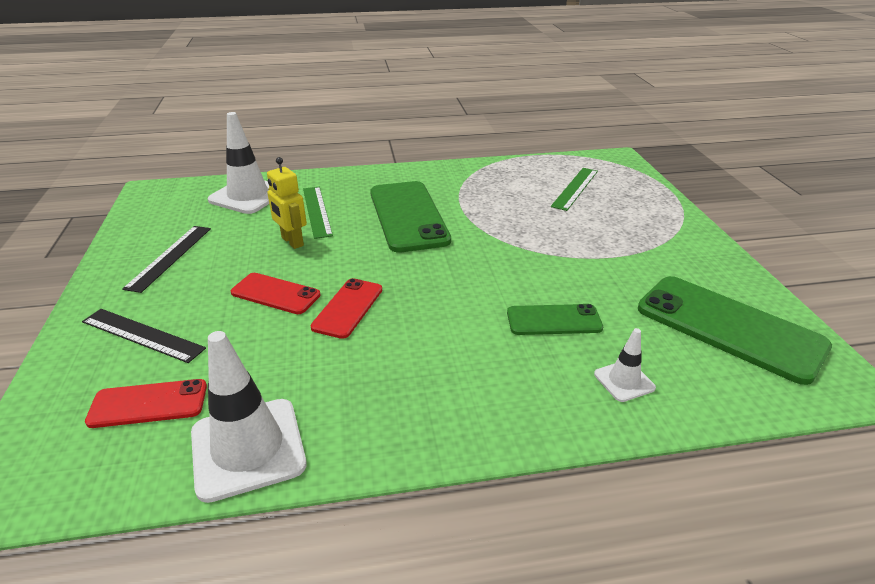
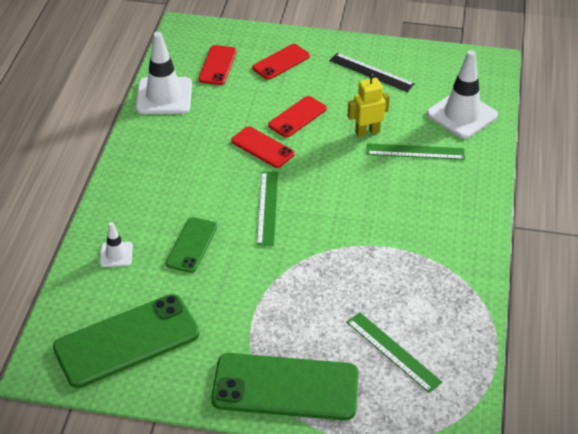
camera: 110 degrees right, 10 degrees up
(142, 335) = (281, 62): black ruler -> red phone
(408, 216) = (382, 206): green phone -> green phone (285, 387)
(454, 281) = (267, 207): none -> green ruler

